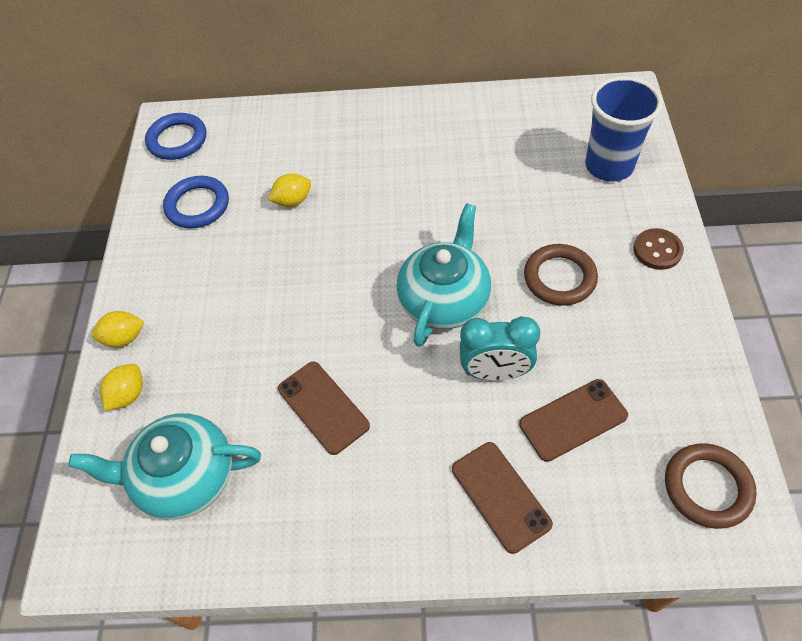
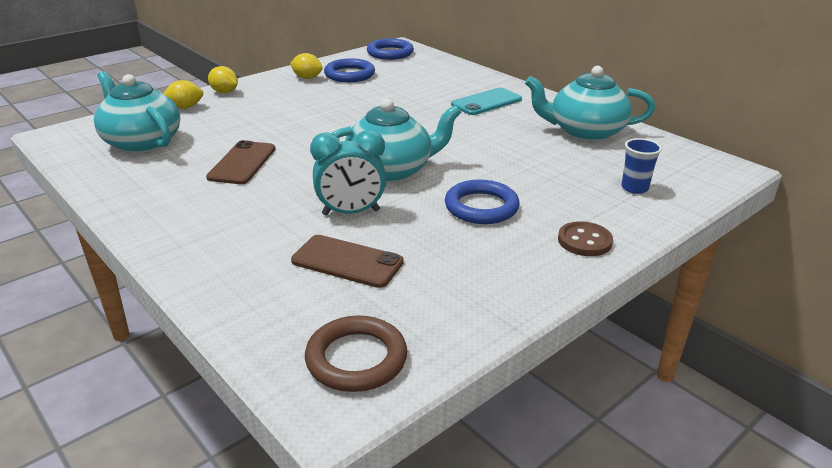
camera: 45 degrees right, 25 degrees down
(293, 201) = (397, 96): yellow lemon -> yellow lemon (307, 78)
(375, 146) = (486, 102): none -> turquoise phone
(495, 125) = (585, 132): none -> turquoise teapot
(495, 372) = (351, 212): turquoise clock -> turquoise clock turned 60 degrees counterclockwise
(500, 496) = (237, 254): brown phone -> none
(559, 278) = (481, 207): brown ring -> blue ring
(609, 166) = (634, 188): blue cup -> blue cup, size x0.51

